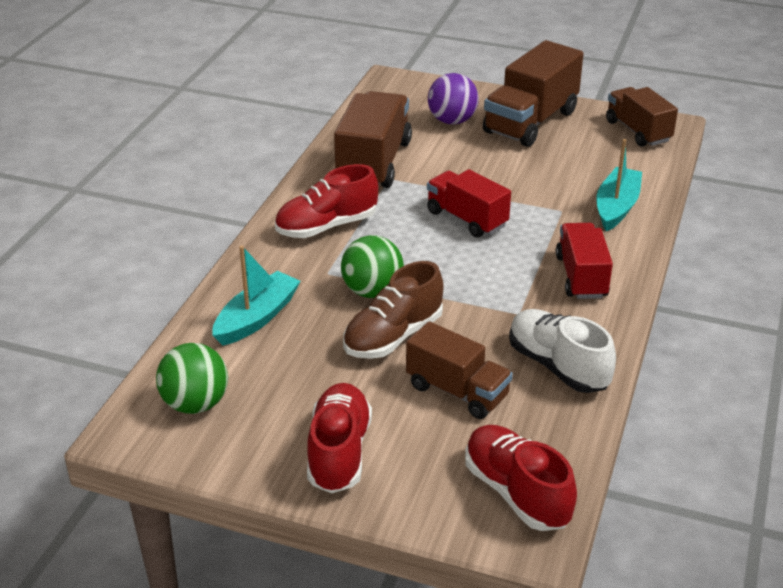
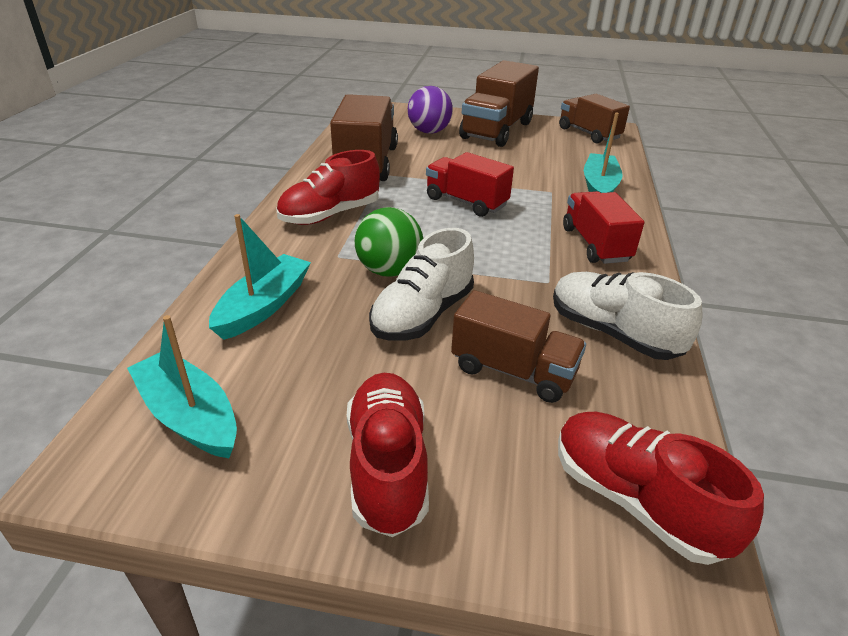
camera: 10 degrees left, 0 degrees up
(195, 404) = (189, 416): green ball -> turquoise boat
(393, 336) = (422, 315): brown shoe -> white shoe

